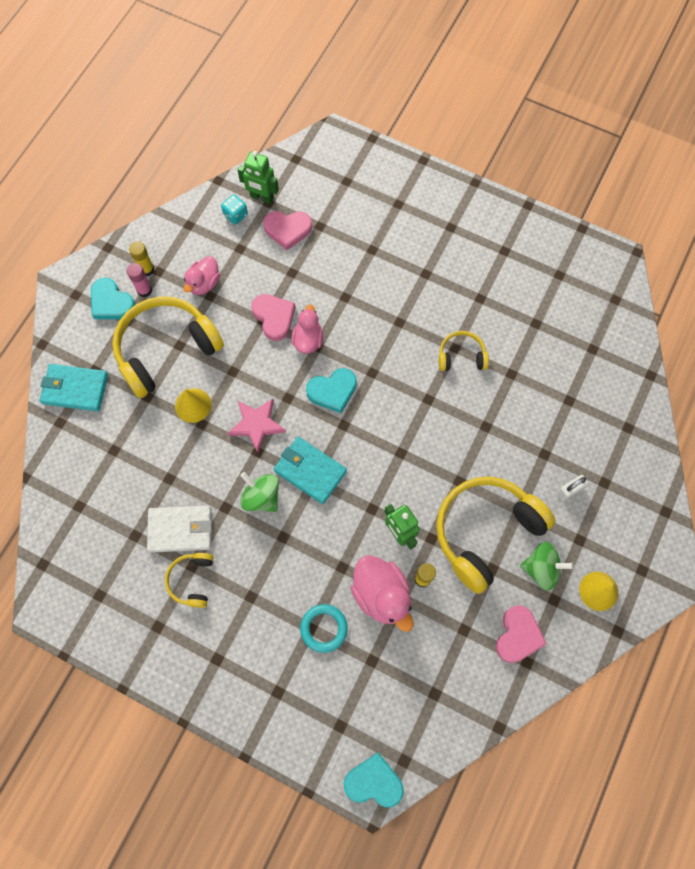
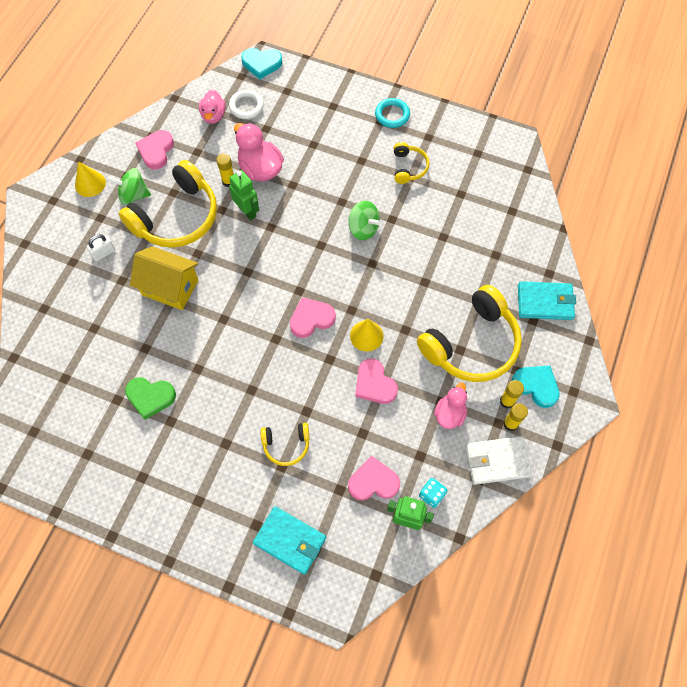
camera: 175 degrees right, 5 degrees down
(144, 290) = (507, 401): pink glue stick -> yellow glue stick
(180, 529) = (425, 200): white wallet -> white wallet (497, 461)
(193, 405) = (435, 297): yellow cone -> yellow cone (366, 335)
(257, 425) = (376, 285): pink star -> none
(308, 340) = (339, 364): pink duck -> pink duck (213, 115)
(310, 471) = (325, 251): turquoise wallet -> turquoise wallet (290, 540)
(324, 628) = (303, 145): turquoise ring -> turquoise ring (392, 115)
(332, 391) = (311, 319): turquoise heart -> pink heart
(397, 702) = (246, 106): none -> white ring
(461, 356) = (191, 361): yellow headphones -> yellow headphones (286, 445)
(488, 441) = (170, 287): none -> yellow house
(502, 323) = (150, 397): none -> green heart

